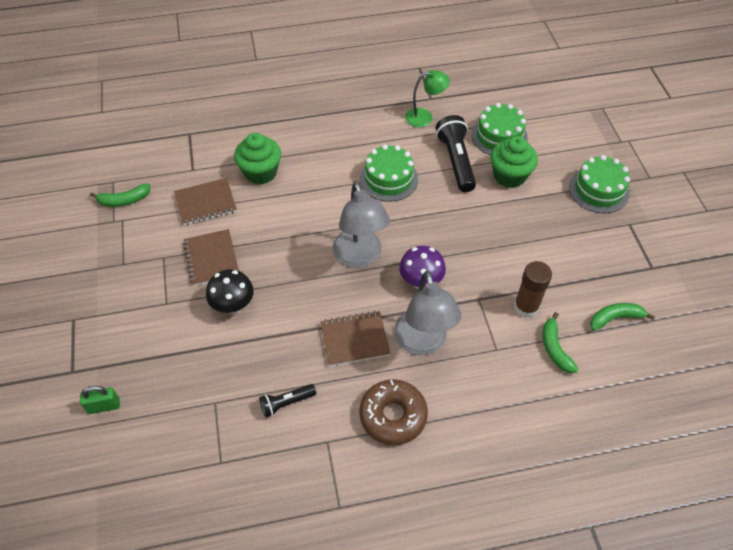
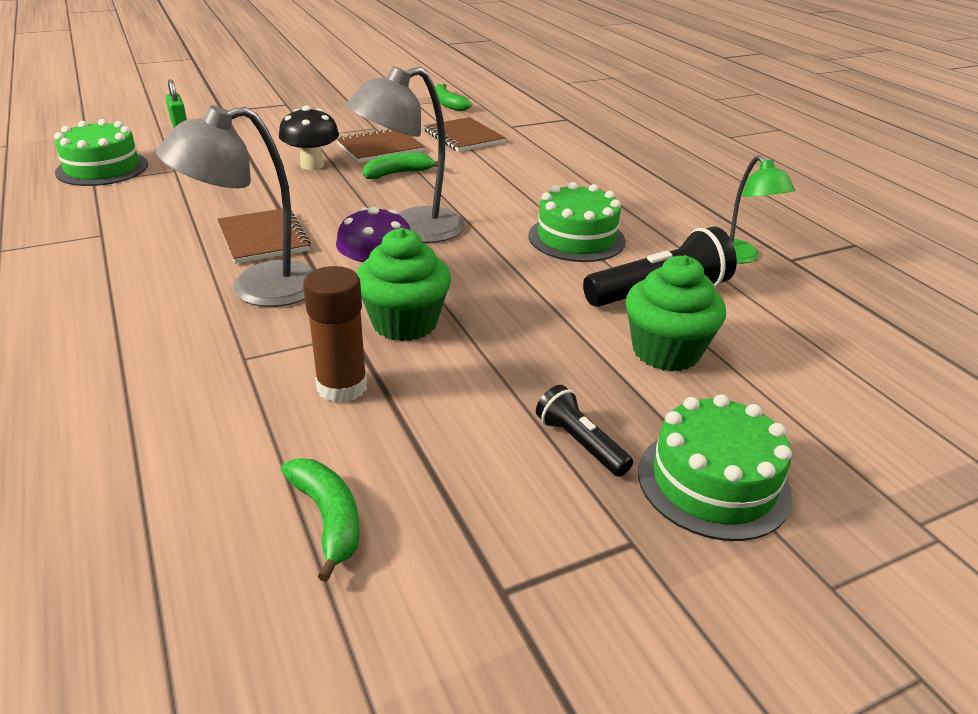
camera: 75 degrees right, 20 degrees down
(260, 172) = (530, 158): green cupcake -> green cupcake (404, 323)
(286, 403) = (166, 206): black flashlight -> black flashlight (580, 443)
(393, 416) = (129, 275): brown donut -> none
(499, 136) = (763, 334): green cake -> green cake (102, 168)
(554, 348) = (244, 427): green banana -> green banana (398, 173)

